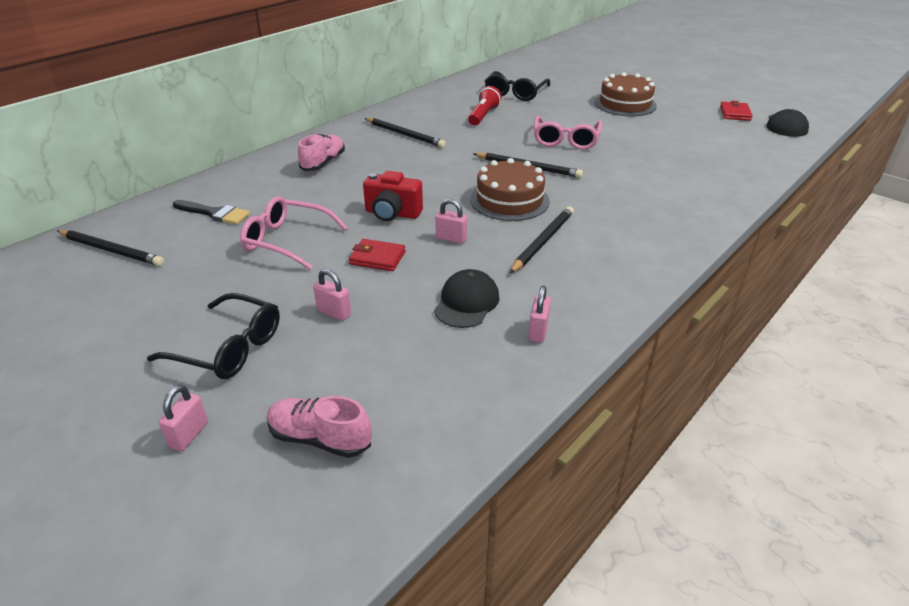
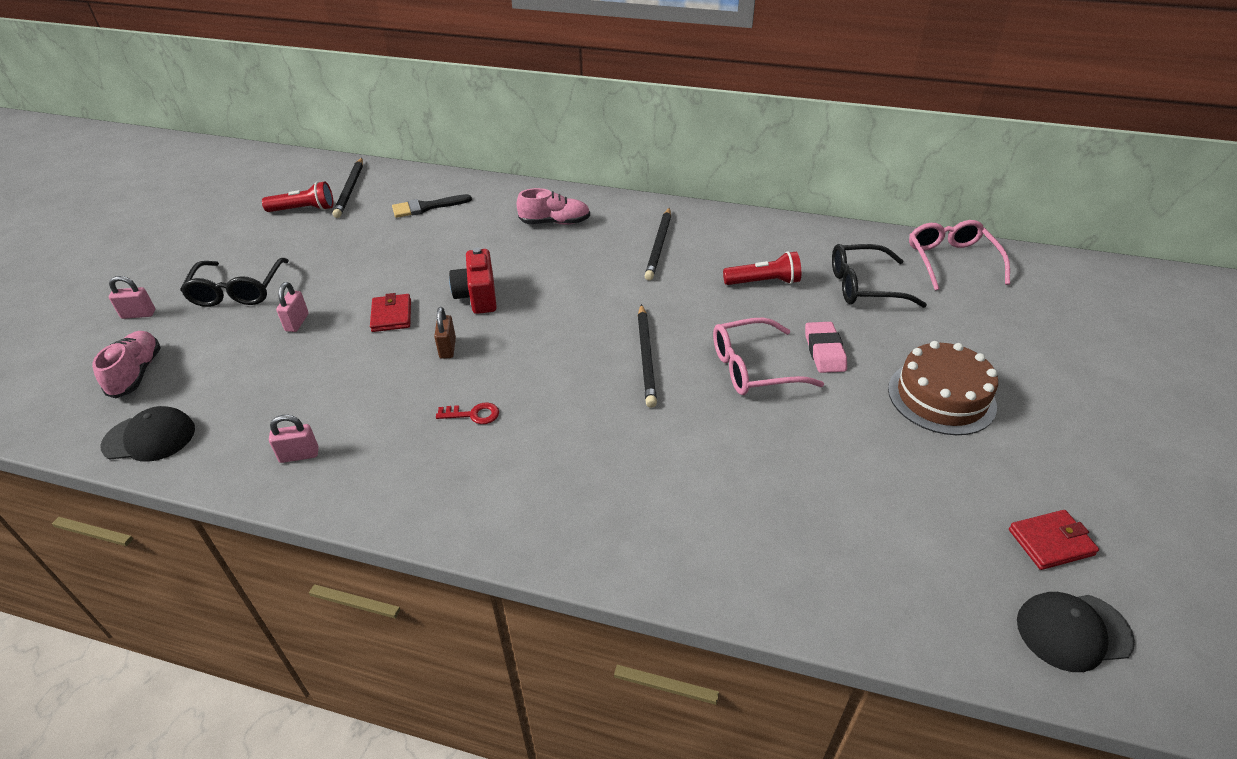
camera: 65 degrees right, 5 degrees up
(109, 285) = (304, 209): none -> red flashlight
(214, 213) = (426, 207): black brush -> black brush turned 75 degrees clockwise
(288, 241) = (399, 258): pink glasses -> pink glasses (951, 261)
(451, 238) = (447, 348): pink padlock -> brown padlock
(466, 302) = (334, 393): black cap -> black cap (149, 437)
(509, 200) = (553, 365): brown cake -> none
(542, 241) = (473, 414): black pencil -> red key
(566, 118) = (824, 351): none -> pink eraser

